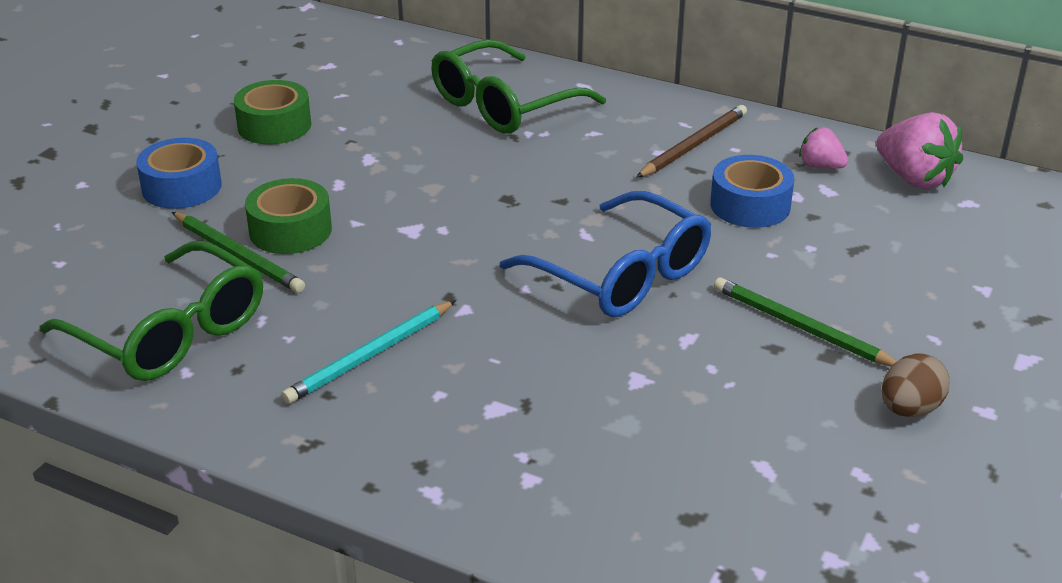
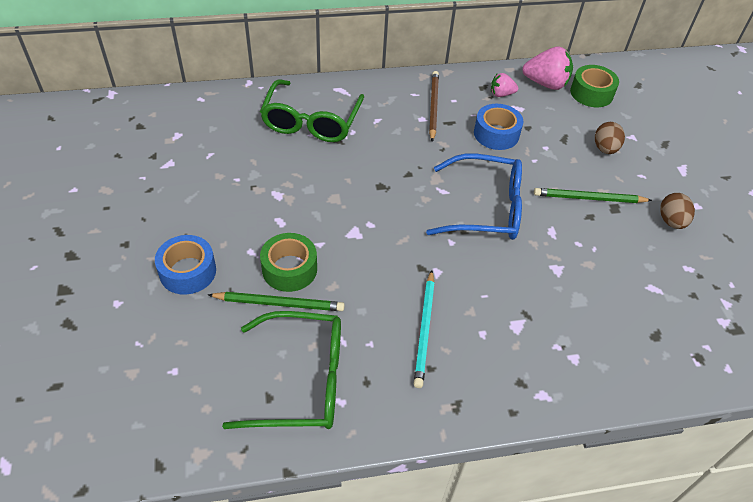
camera: 40 degrees left, 15 degrees up
(274, 125) = (194, 196): green tape -> green tape (591, 93)
(912, 284) = (605, 149): none -> brown egg

